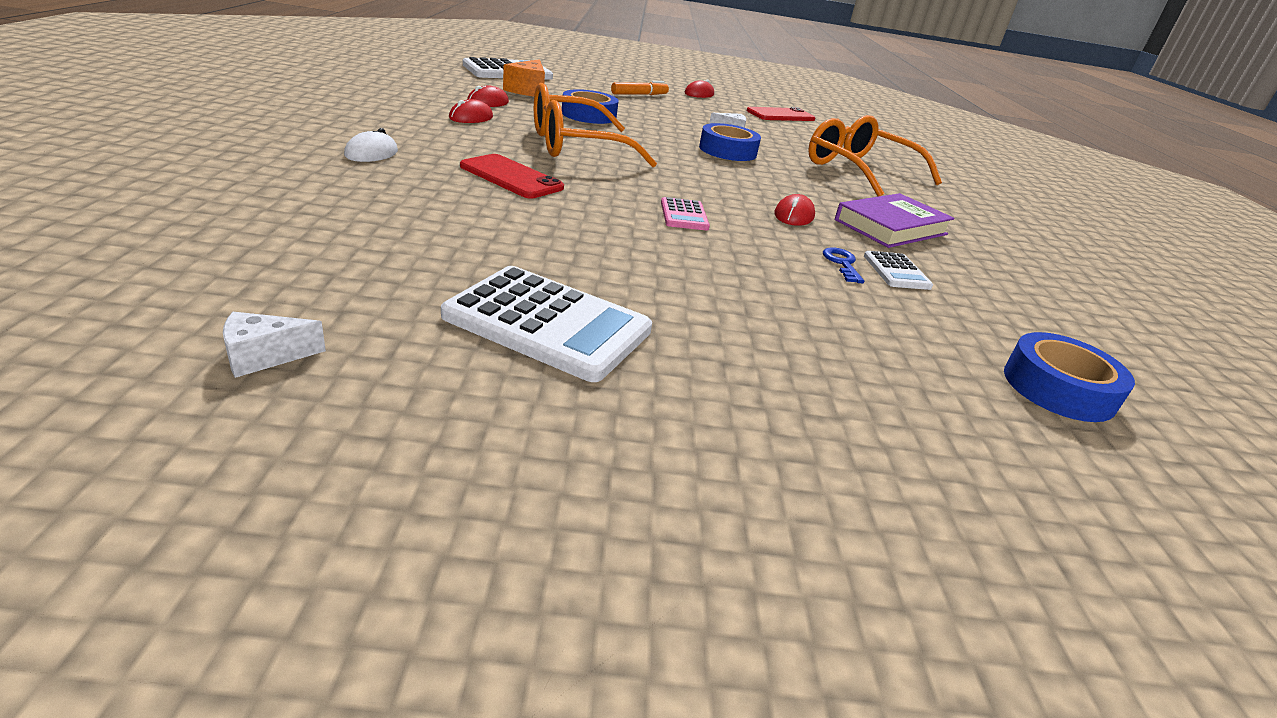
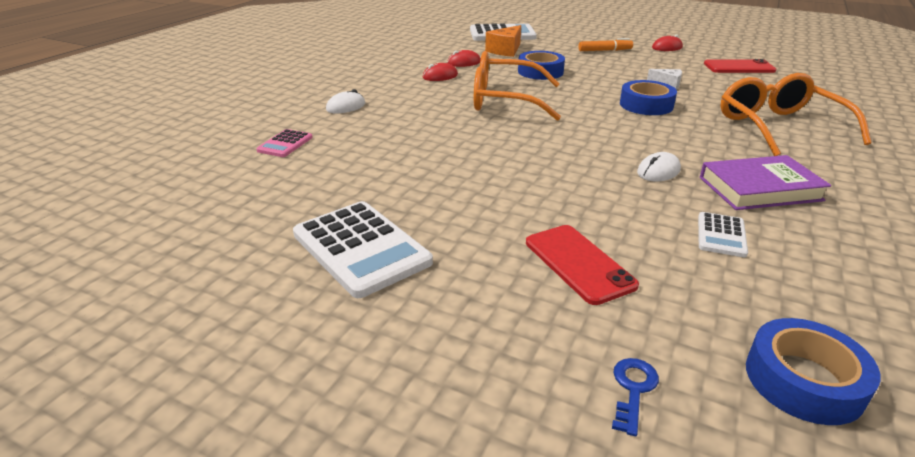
camera: 30 degrees right, 0 degrees up
(264, 356) = (175, 249): white cheese -> none
(511, 177) = (430, 127): red phone -> red phone (578, 263)
(684, 215) = (548, 166): pink calculator -> pink calculator (285, 144)
(794, 215) = (658, 171): red mouse -> white mouse
(842, 264) = (666, 222): blue key -> blue key (633, 390)

